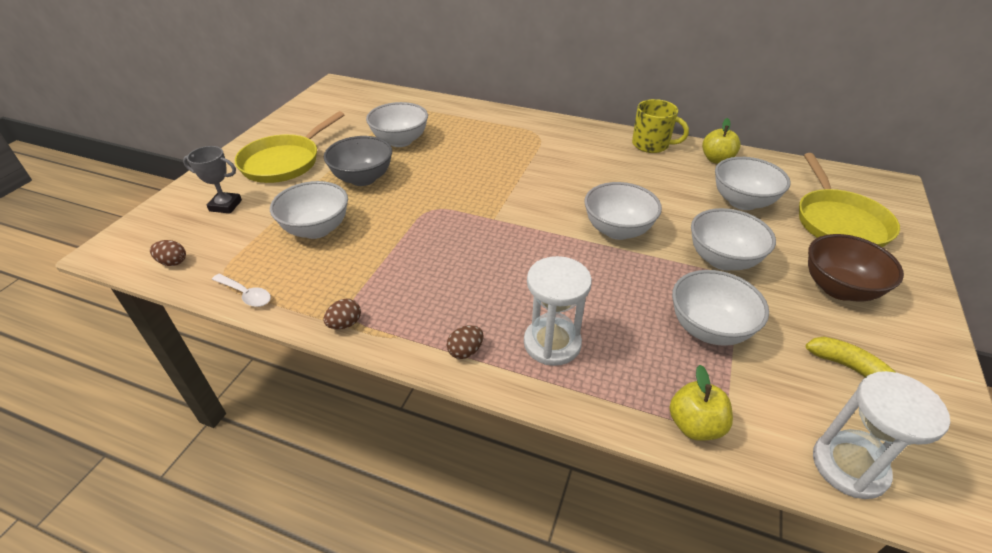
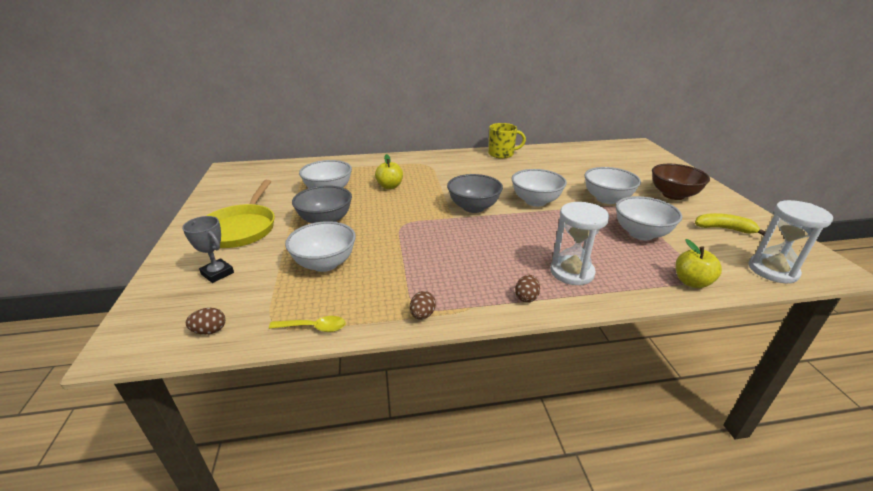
camera: 30 degrees left, 10 degrees down
(225, 205) = (217, 273): grey trophy -> grey trophy turned 60 degrees clockwise
(246, 294) = (314, 327): white spoon -> yellow spoon
(531, 213) = (473, 207): none -> grey bowl
(716, 160) = (545, 153): yellow apple -> yellow apple (390, 186)
(742, 202) = (583, 169): white bowl -> none
(839, 222) = (637, 166): yellow pan -> none

